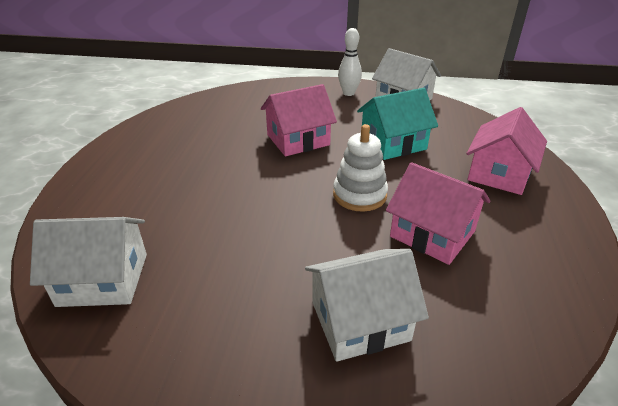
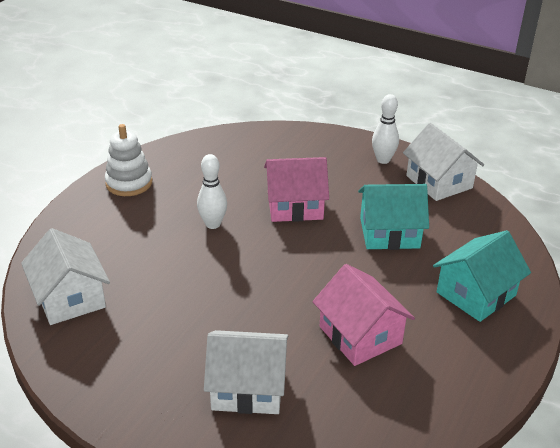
camera: 20 degrees right, 0 degrees up
(103, 279) = (70, 298): white house -> white house turned 45 degrees clockwise
(230, 170) = (213, 224): none -> white bowling pin
(359, 195) = (318, 280): white stacking toy -> white stacking toy (129, 183)
(499, 173) = (476, 294): pink house -> turquoise house

